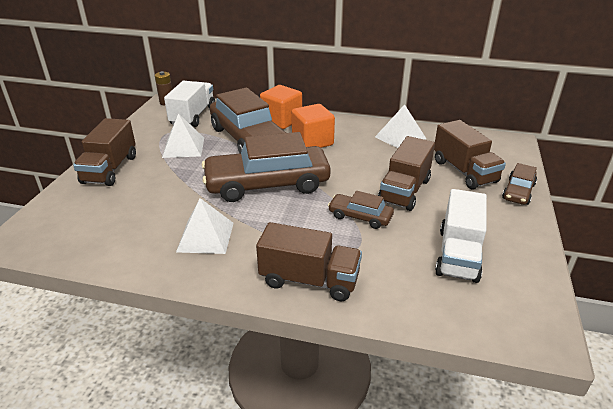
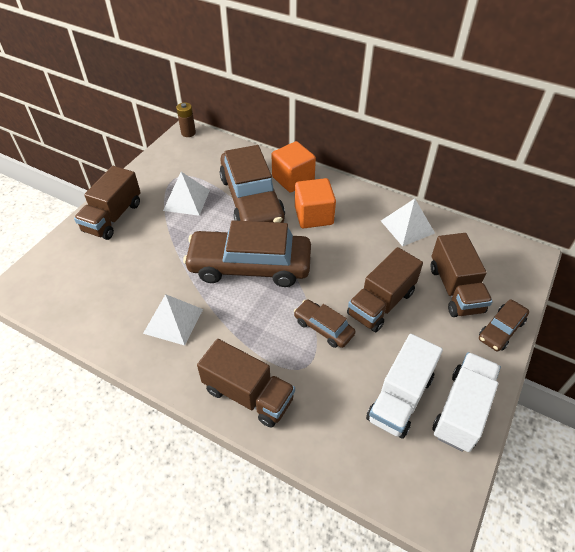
camera: 15 degrees right, 15 degrees up
(193, 116) = (208, 157): white truck -> white truck (462, 410)

